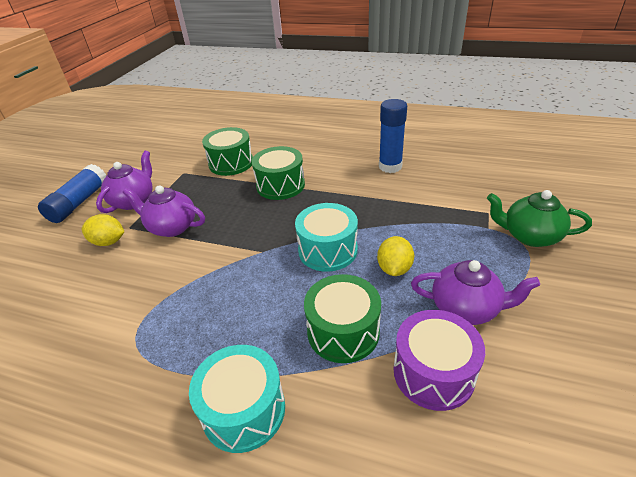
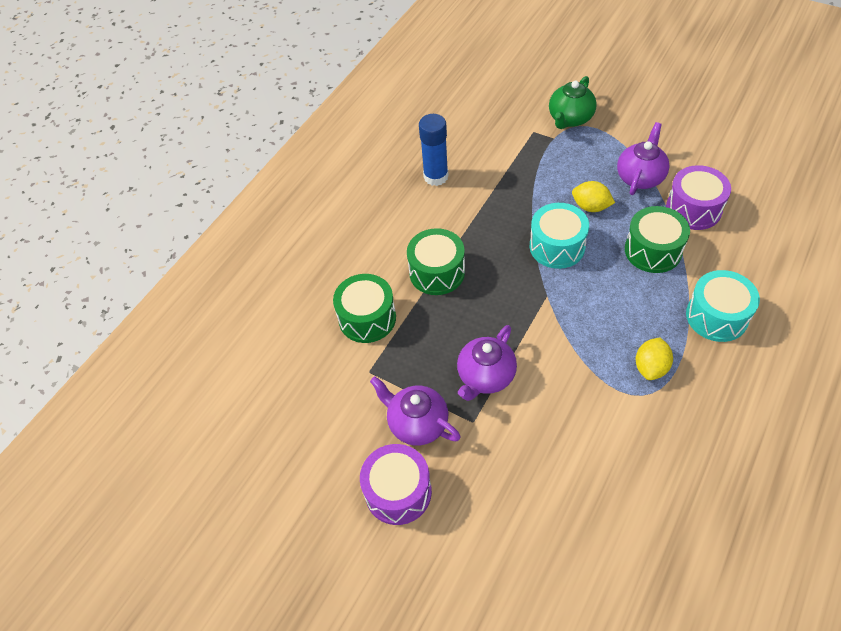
camera: 75 degrees left, 15 degrees up
(79, 202) = (398, 492): blue glue stick -> purple drum
(108, 242) = (496, 440): yellow lemon -> yellow lemon (651, 367)

